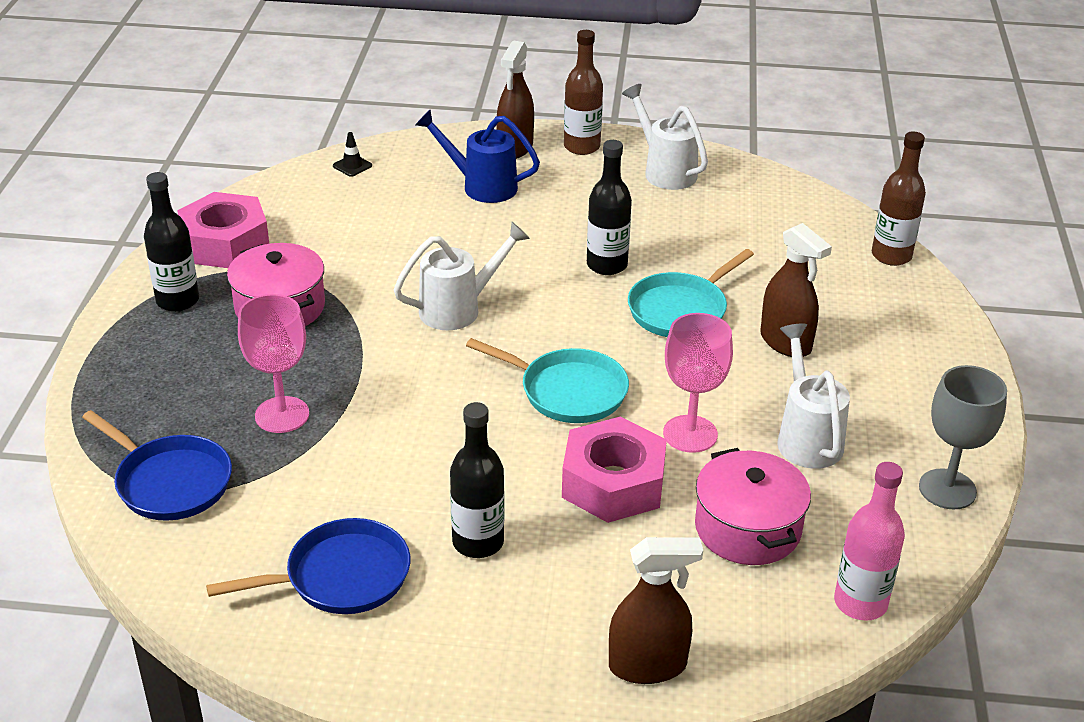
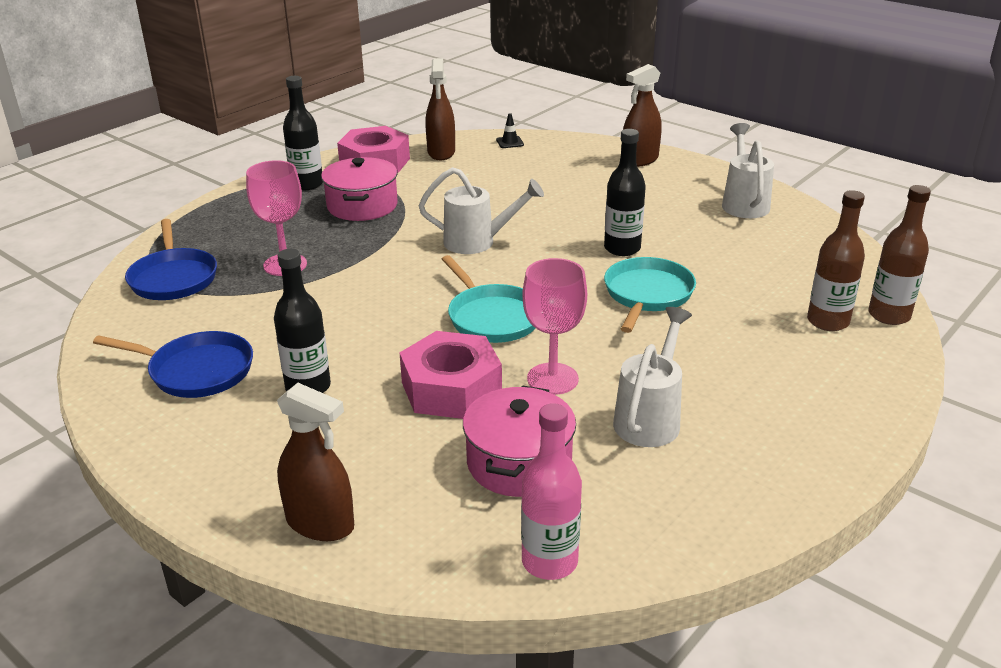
camera: 35 degrees right, 5 degrees down
(481, 186) = (586, 176): blue watering can -> none
(582, 147) = (693, 172): brown bottle -> brown bottle (828, 321)
(681, 310) = (647, 294): turquoise pan -> turquoise pan turned 120 degrees clockwise
(785, 342) = (712, 345): brown spray bottle -> brown spray bottle (441, 152)
(947, 489) = (739, 509): grey goblet -> none

